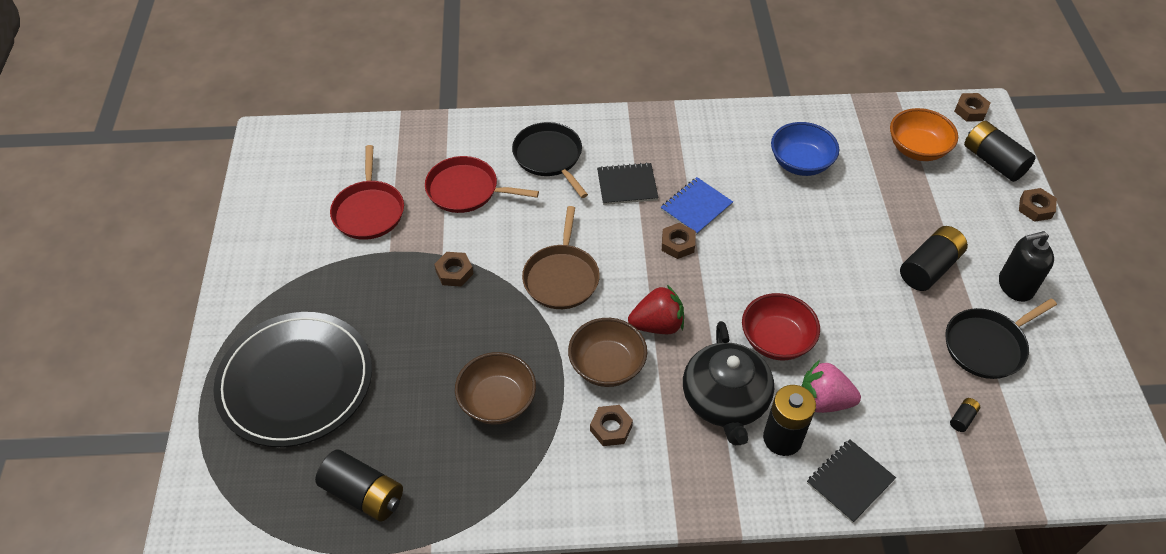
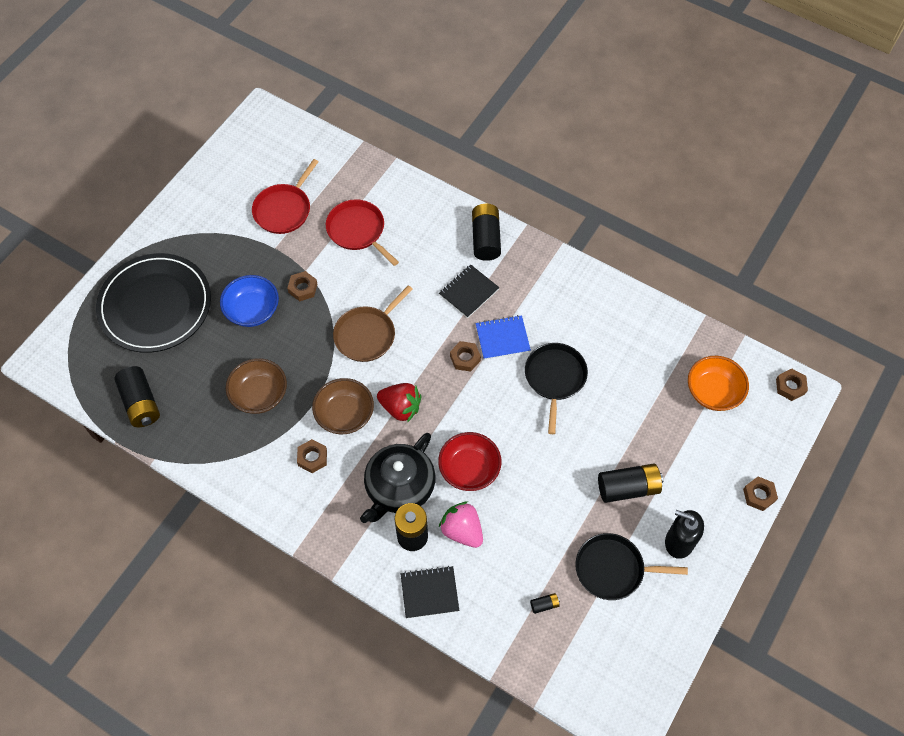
camera: 35 degrees right, 10 degrees up
(549, 157) = (434, 237): black pan -> black pan (555, 378)
(627, 185) = (469, 292): black notebook -> black notebook turned 75 degrees counterclockwise
(800, 163) = (611, 349): blue bowl -> blue bowl (252, 310)
(993, 161) = (764, 438): black battery -> black battery (485, 239)

